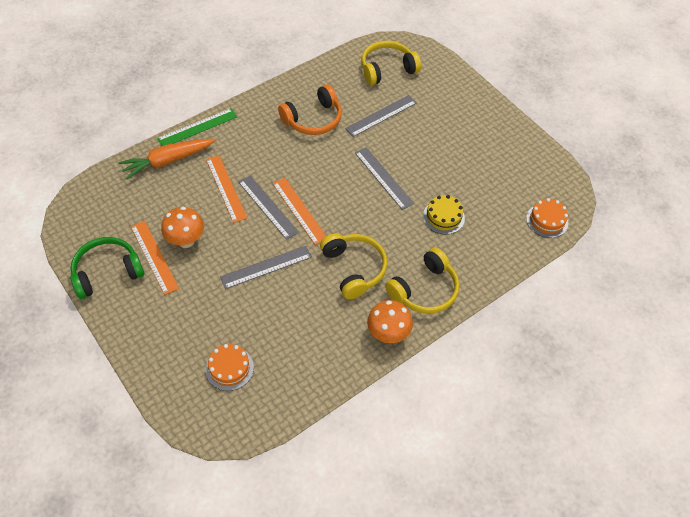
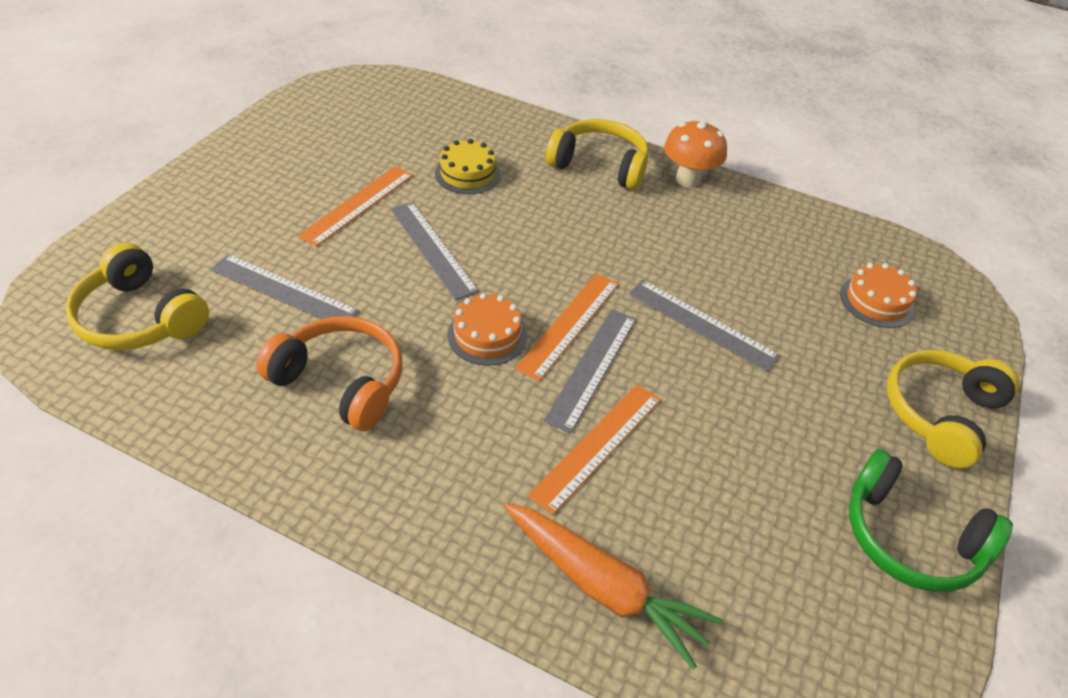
camera: 120 degrees left, 10 degrees down
(154, 257) = (817, 481): orange ruler -> orange ruler (358, 205)
(186, 241) = (748, 450): orange mushroom -> none
(197, 128) = (474, 580): green ruler -> none
(354, 268) = (622, 233): yellow headphones -> yellow headphones (939, 414)
(383, 178) = (432, 249): grey ruler -> grey ruler turned 60 degrees counterclockwise
(547, 220) = (410, 93): orange cake -> orange cake (487, 335)

